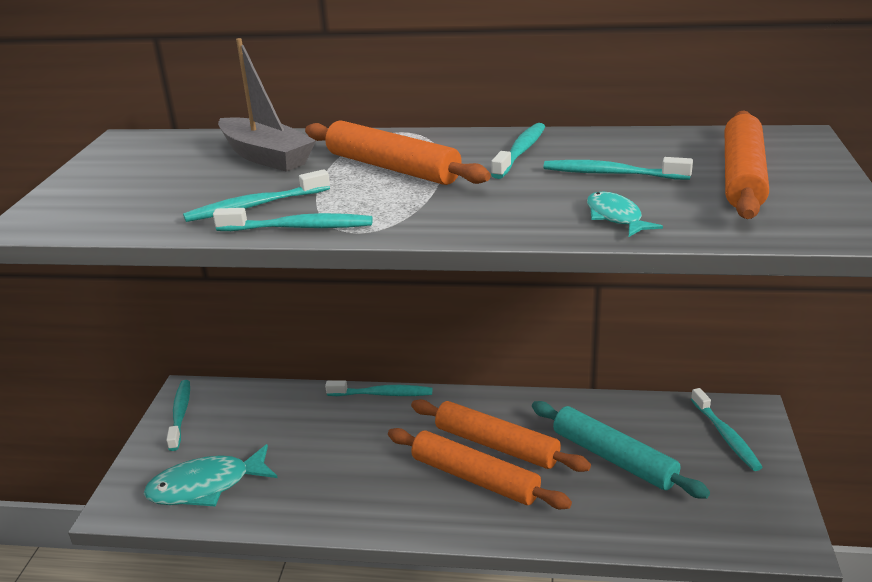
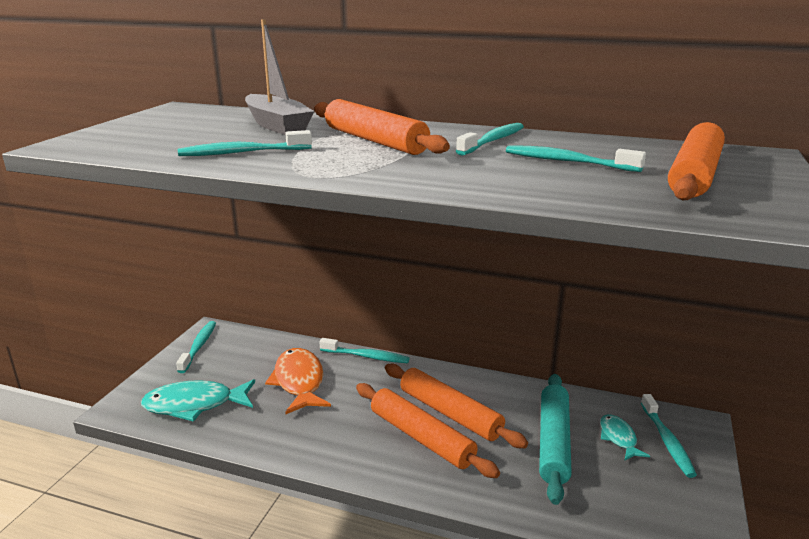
camera: 10 degrees right, 5 degrees down
(299, 228) = (267, 169): turquoise toothbrush -> none
(316, 437) = (299, 382): none -> orange fish
(614, 458) = (554, 442): turquoise rolling pin -> turquoise rolling pin turned 45 degrees clockwise
(615, 217) = (554, 190): turquoise fish -> turquoise fish (618, 438)

